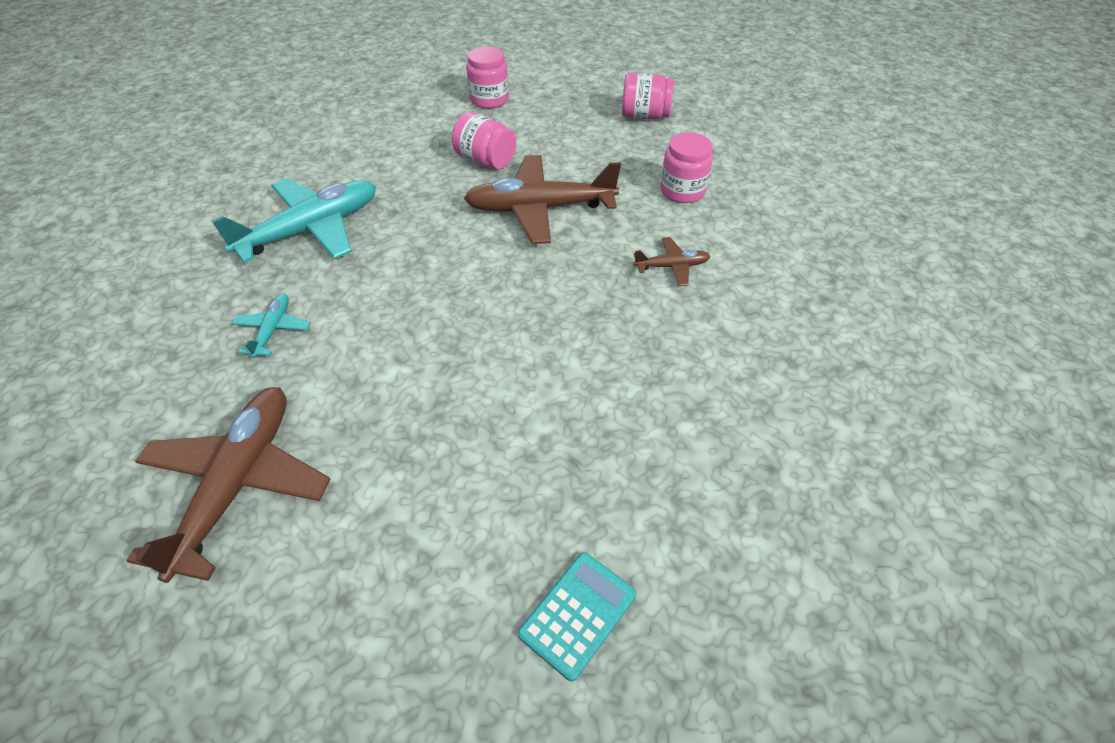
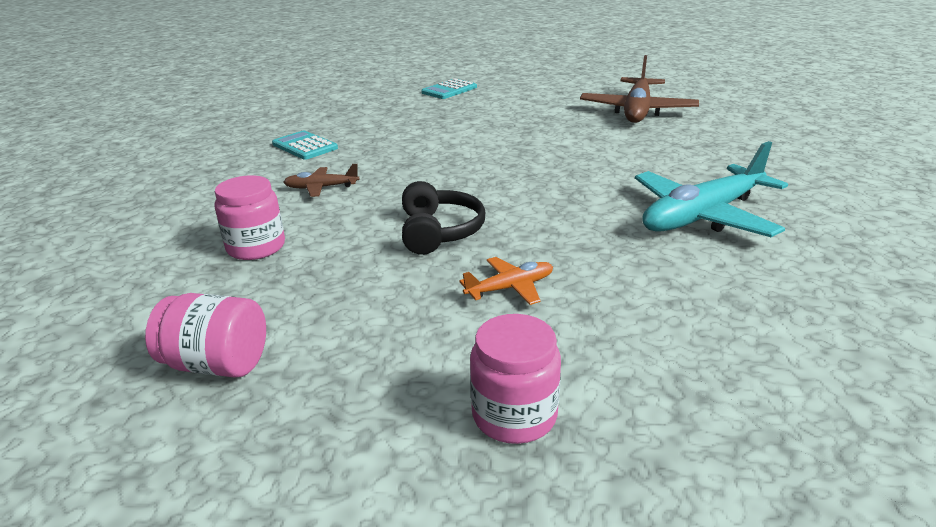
camera: 175 degrees left, 20 degrees down
(273, 330) = (674, 157): turquoise plane -> none
(485, 160) = (510, 288): pink jar -> orange plane
(540, 208) = (439, 231): brown plane -> black headphones
(744, 356) = (305, 146): none -> turquoise calculator

